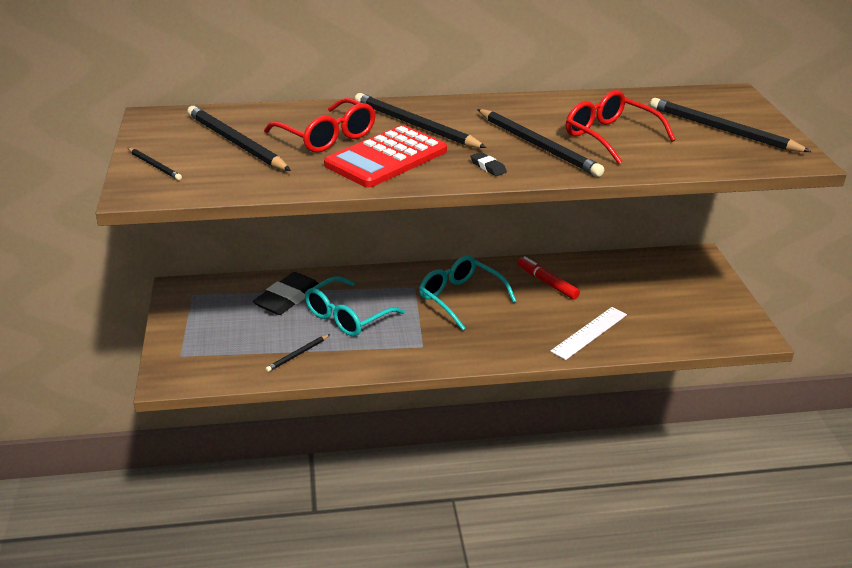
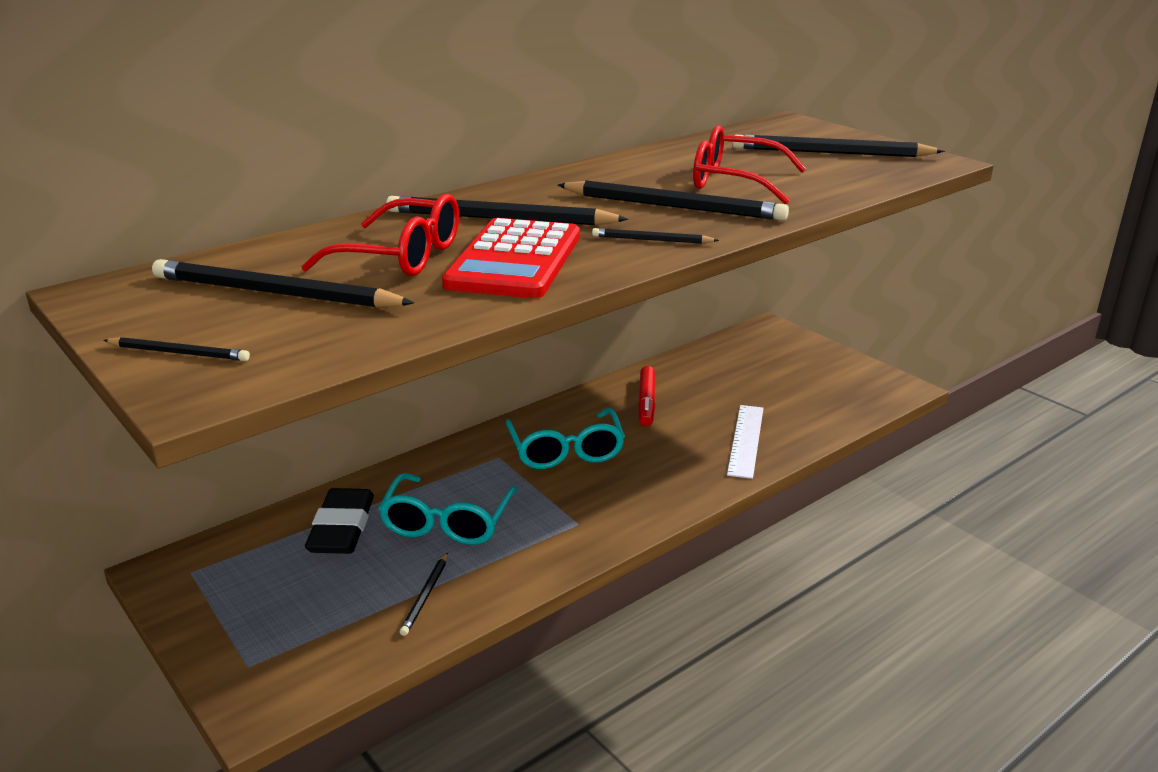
camera: 30 degrees left, 5 degrees down
(460, 298) = (566, 451): turquoise glasses -> turquoise glasses turned 120 degrees counterclockwise
(488, 167) = (651, 240): black eraser -> black pencil
(547, 283) = (646, 402): red marker -> red marker turned 105 degrees counterclockwise

